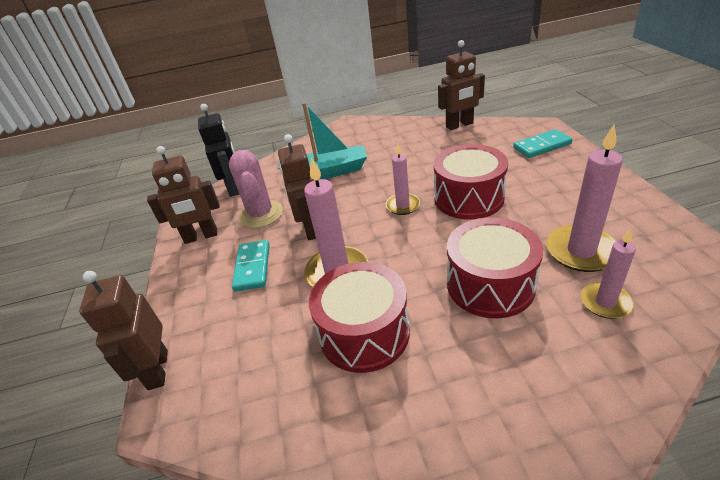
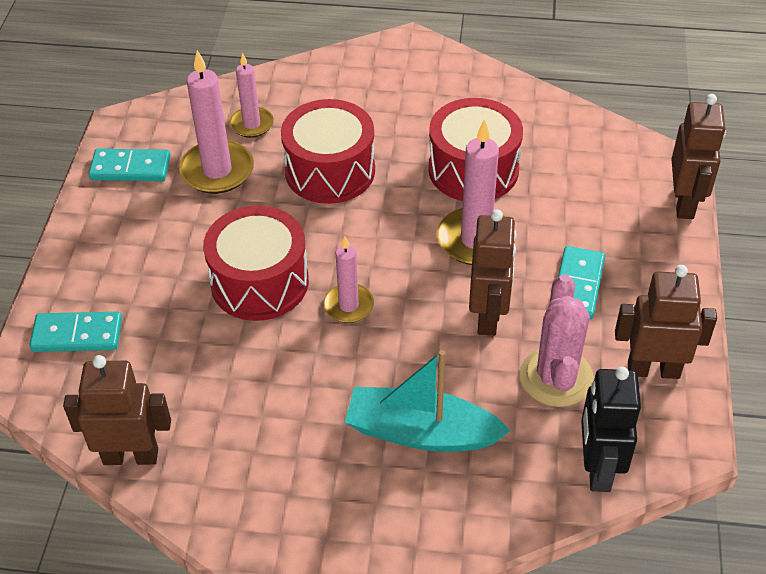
camera: 165 degrees left, 10 degrees up
(649, 229) = (130, 168): none -> turquoise domino

